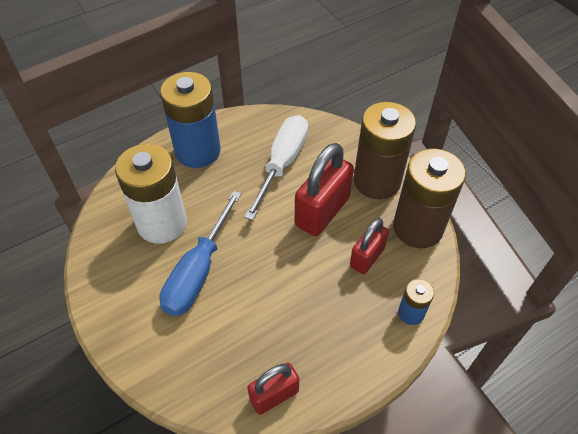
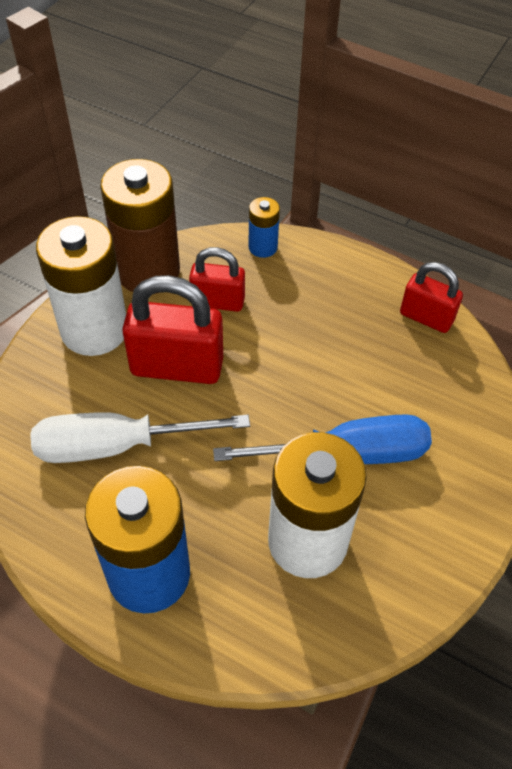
camera: 120 degrees left, 0 degrees up
(377, 181) = (94, 330): brown battery -> white battery

